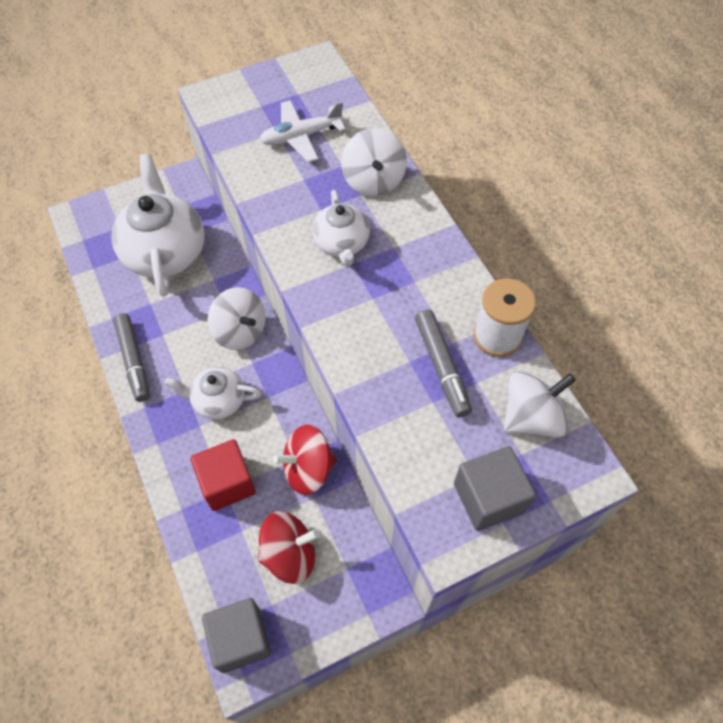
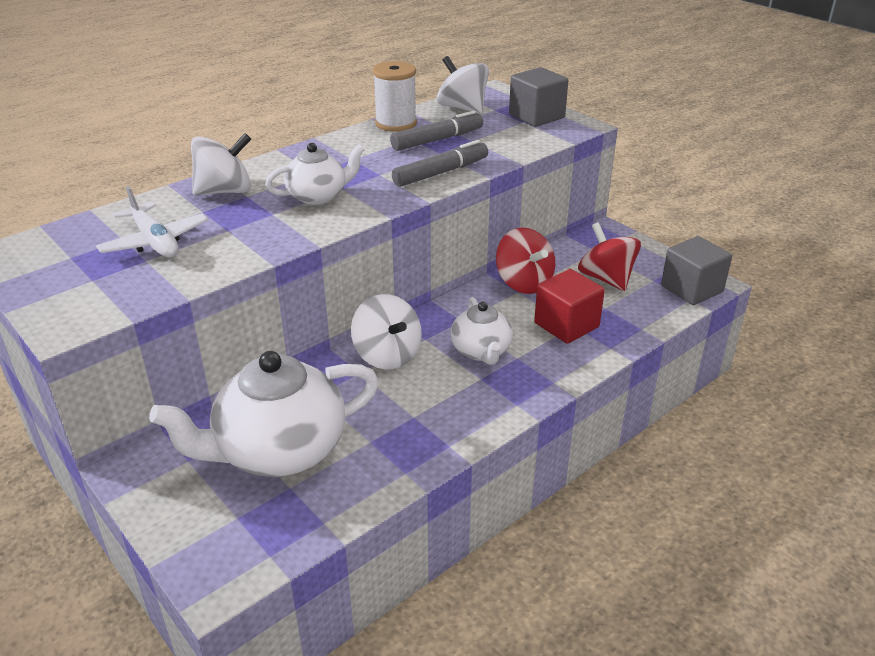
camera: 105 degrees left, 25 degrees down
(134, 361) = (461, 430): grey marker -> grey marker (441, 173)
(240, 331) = (387, 355): white spinning top -> white spinning top turned 120 degrees clockwise

